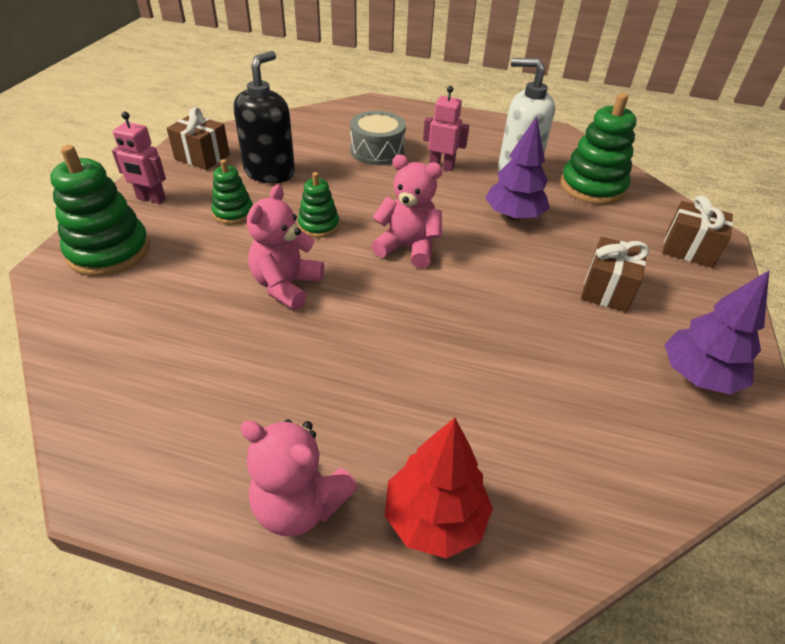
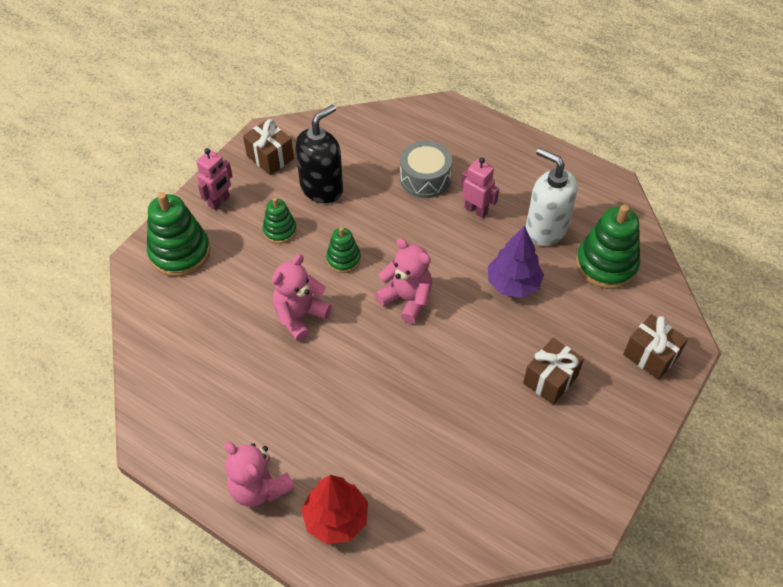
camera: 20 degrees right, 10 degrees up
(151, 199) = (219, 201): pink robot -> pink robot turned 90 degrees counterclockwise
(698, 376) = (574, 472): purple tree -> none

